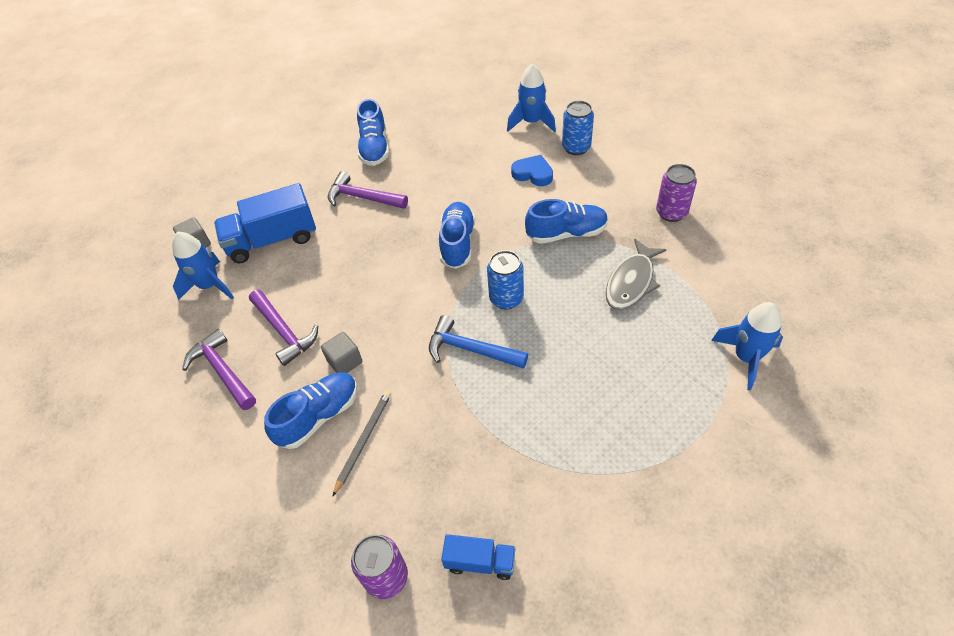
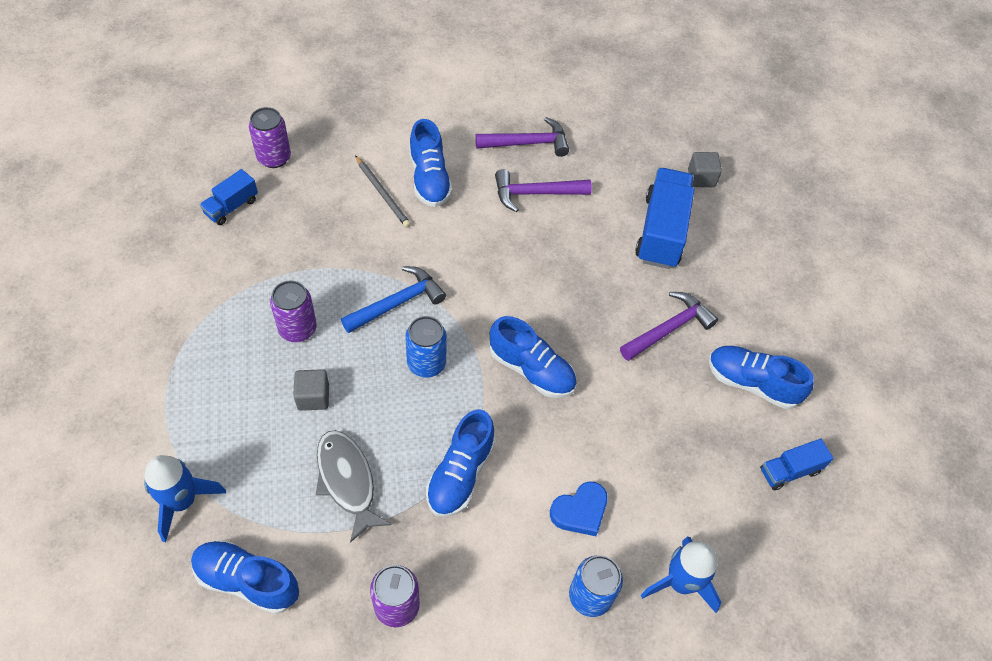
camera: 115 degrees right, 5 degrees up
(210, 286) = (635, 168): blue rocket -> none
(345, 361) = (466, 216): grey cube -> grey cube (313, 397)
(423, 113) = (789, 471): none -> blue truck
(554, 396) = (297, 329): none -> purple can
(742, 285) = (247, 581): none -> blue shoe

